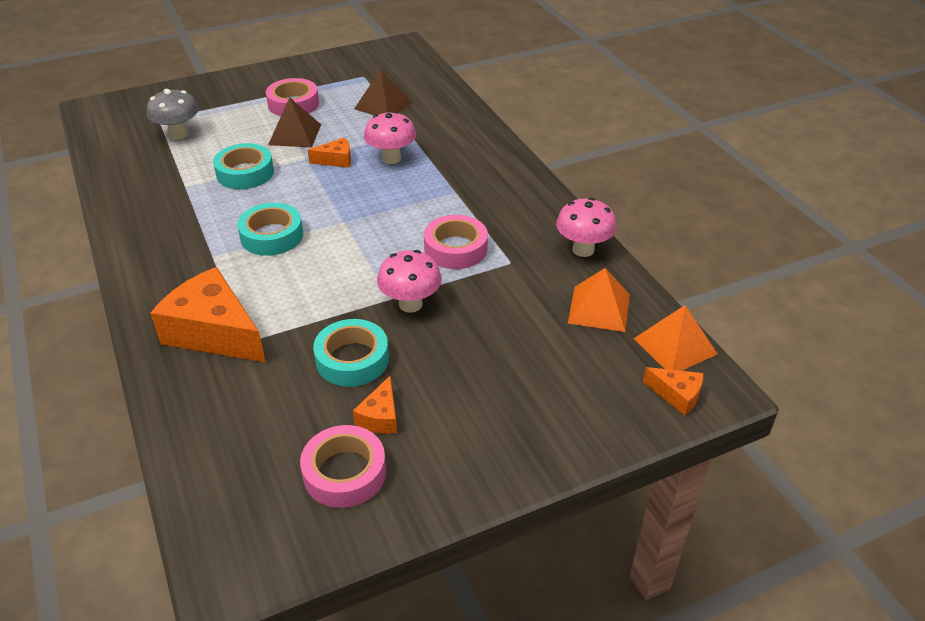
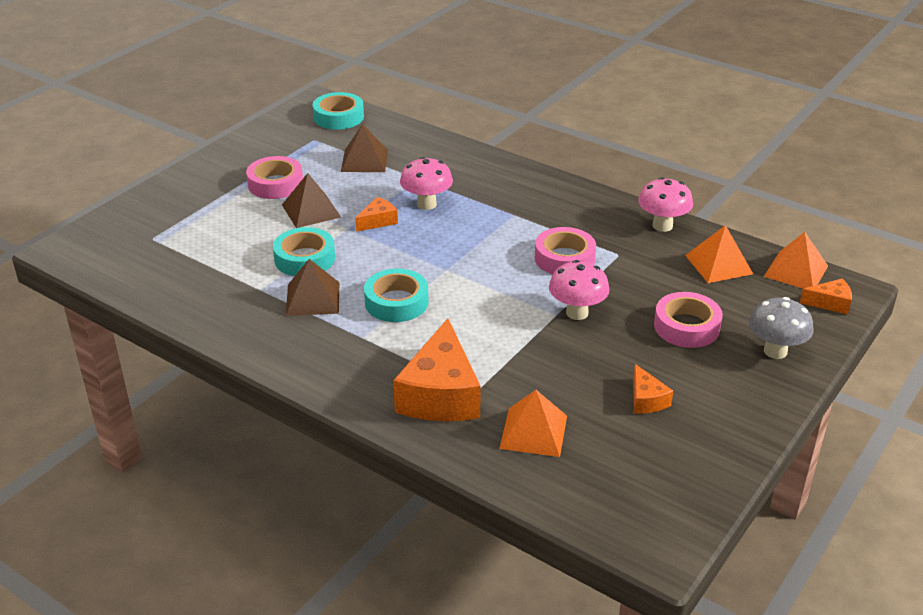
camera: 30 degrees left, 5 degrees down
(178, 134) = (192, 246): grey mushroom -> grey mushroom (775, 351)
(213, 208) = (312, 298): none -> brown pyramid
(214, 332) = (440, 394): orange cheese -> orange cheese turned 90 degrees counterclockwise
(248, 402) = (533, 432): none -> orange pyramid
(344, 473) = (664, 447): pink tape -> pink tape (686, 327)
(352, 359) = (578, 369): turquoise tape -> turquoise tape (338, 117)

